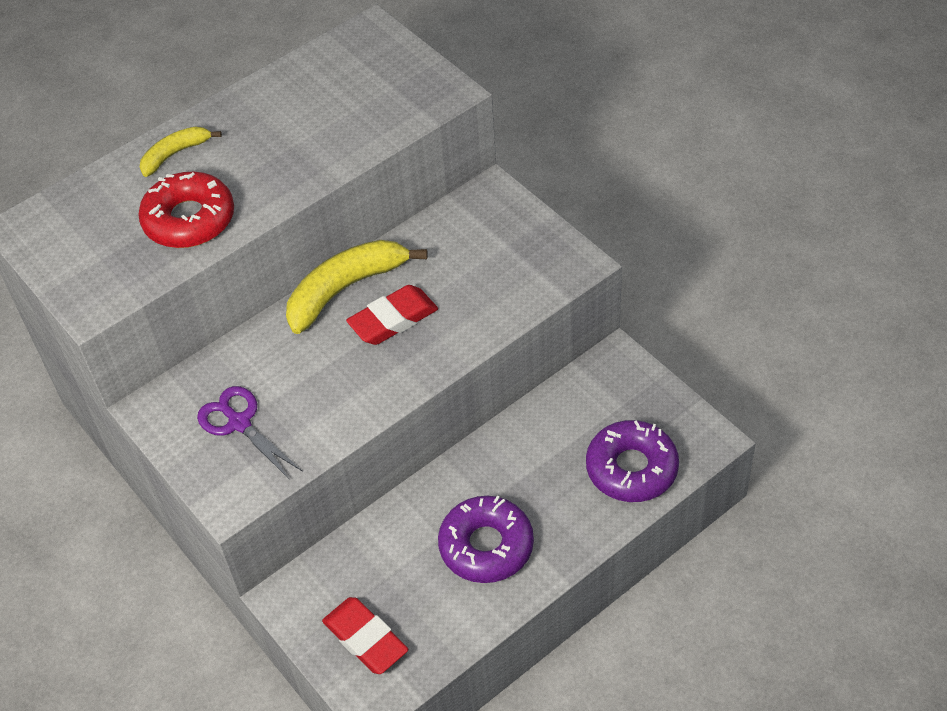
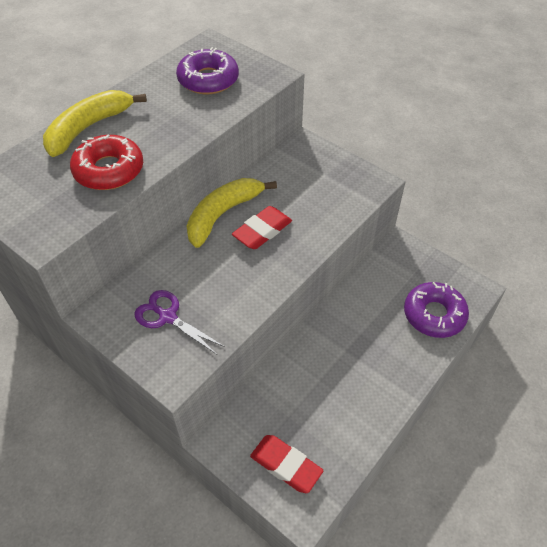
camera: 15 degrees left, 0 degrees up
(175, 154) = (88, 128): yellow banana -> yellow banana, size x1.79
(486, 546) = (353, 382): purple donut -> purple donut (208, 80)

